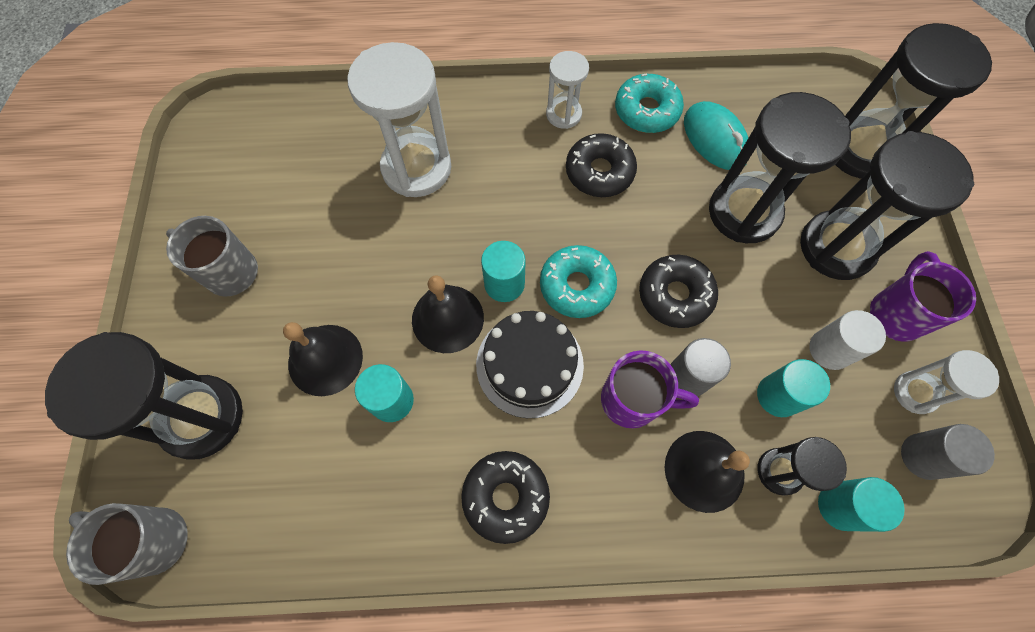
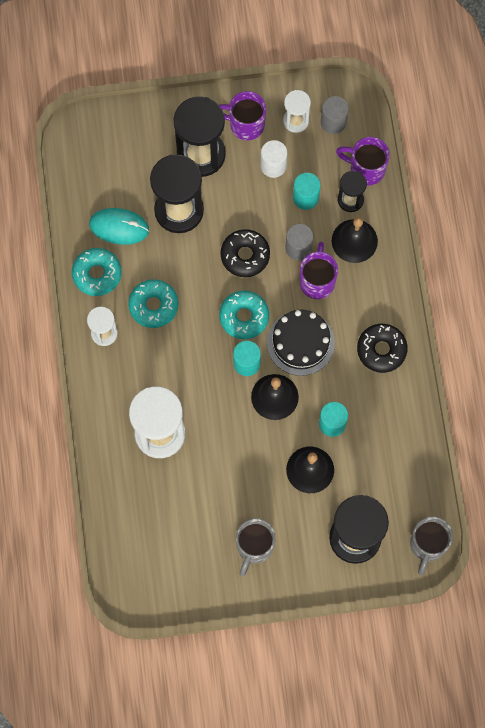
camera: 95 degrees left, 5 degrees up
(599, 172) = (153, 306): black donut -> turquoise donut
(714, 139) = (119, 227): turquoise mouse -> turquoise mouse turned 45 degrees clockwise
(840, 506) = (366, 169): turquoise cylinder -> purple mug
(860, 151) = (122, 131): black hourglass -> none

